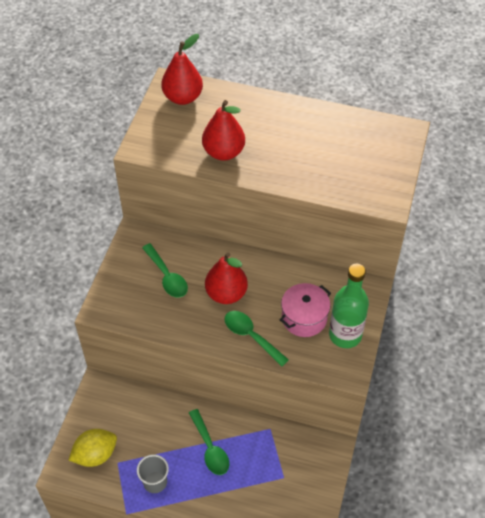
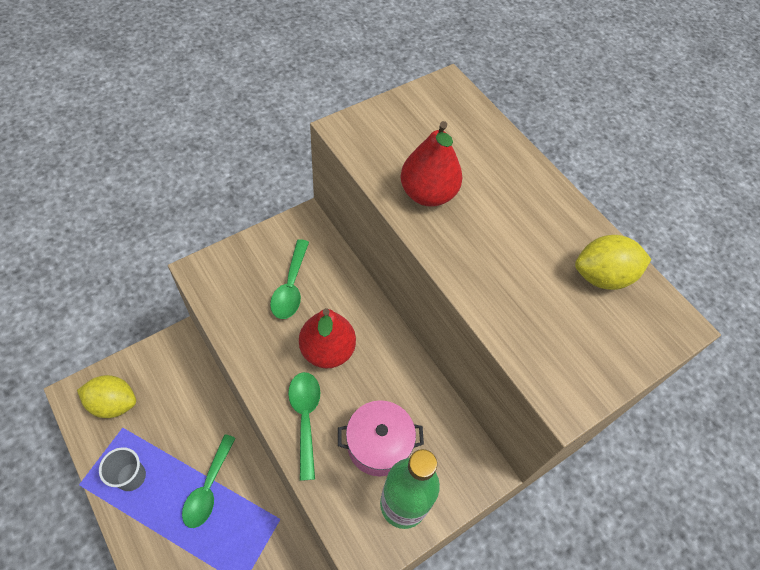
camera: 35 degrees right, 5 degrees up
(183, 97) = (445, 108): red pear -> none
(352, 132) = (602, 276): none -> yellow lemon

